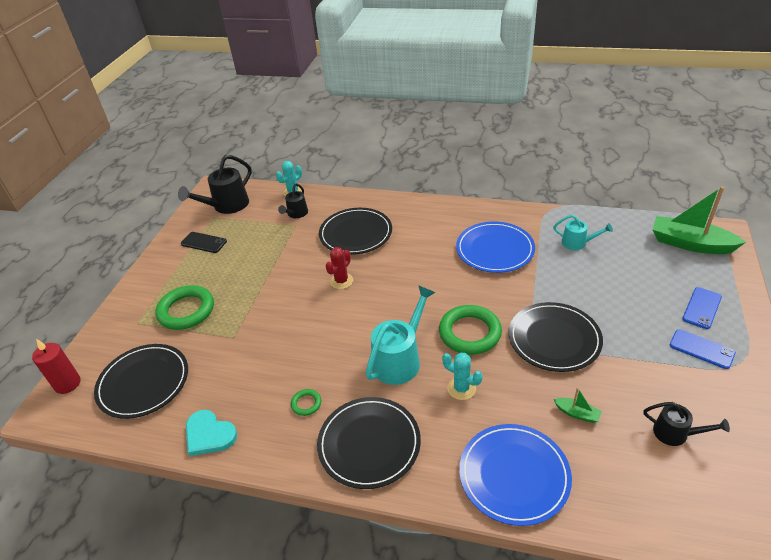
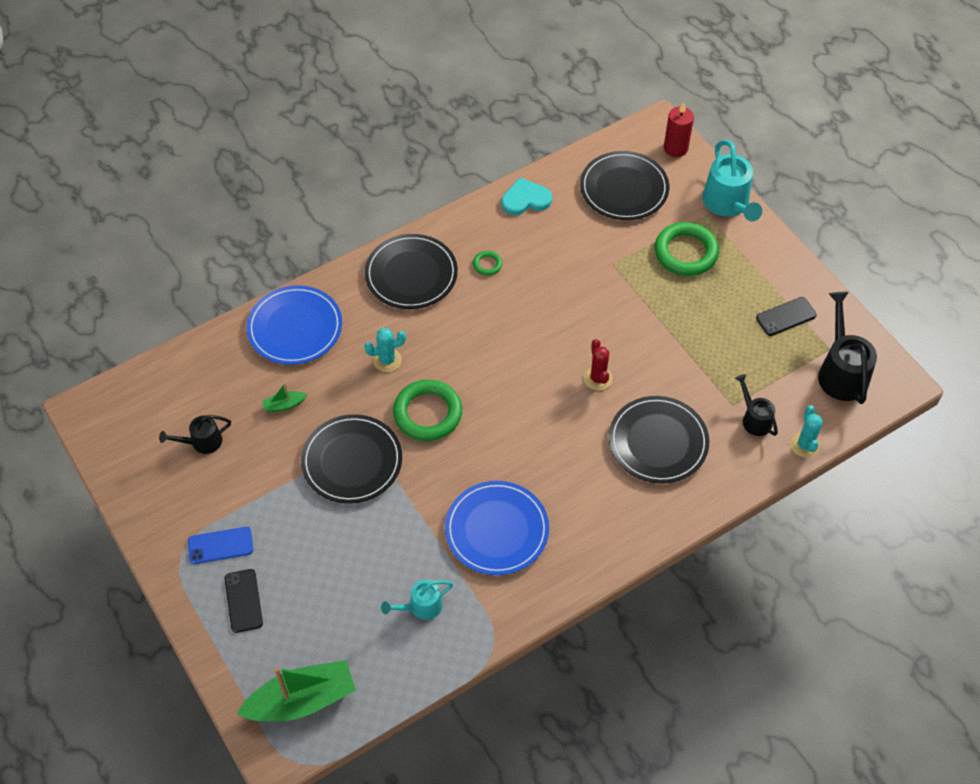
camera: 130 degrees right, 15 degrees up
(400, 359) = (459, 348): turquoise watering can -> turquoise watering can (728, 204)
(702, 308) = (243, 601): blue phone -> black phone

